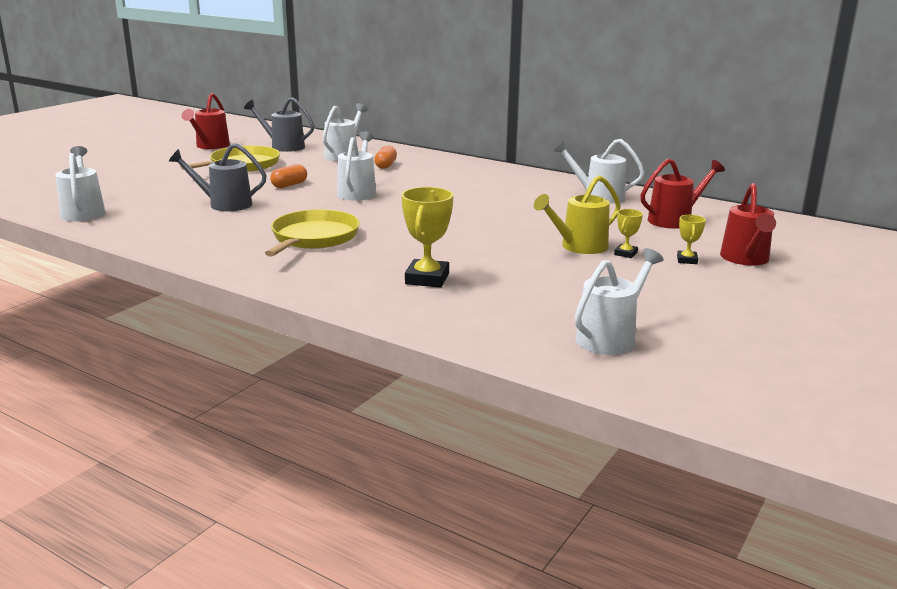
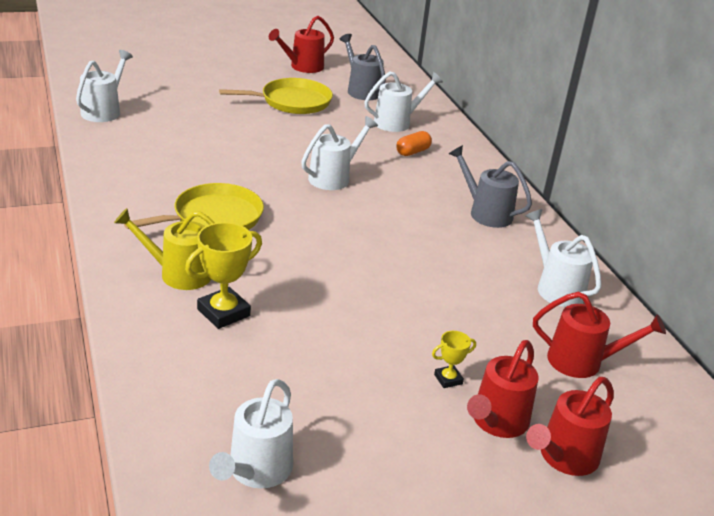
camera: 35 degrees right, 10 degrees up
(224, 204) = (208, 145): grey watering can -> grey watering can (485, 213)
(289, 185) = (292, 143): orange capsule -> none
(578, 247) = (417, 346): yellow watering can -> yellow watering can (178, 274)
(611, 337) = (256, 471): white watering can -> white watering can turned 120 degrees clockwise
(687, 260) = (496, 422): yellow trophy -> red watering can

